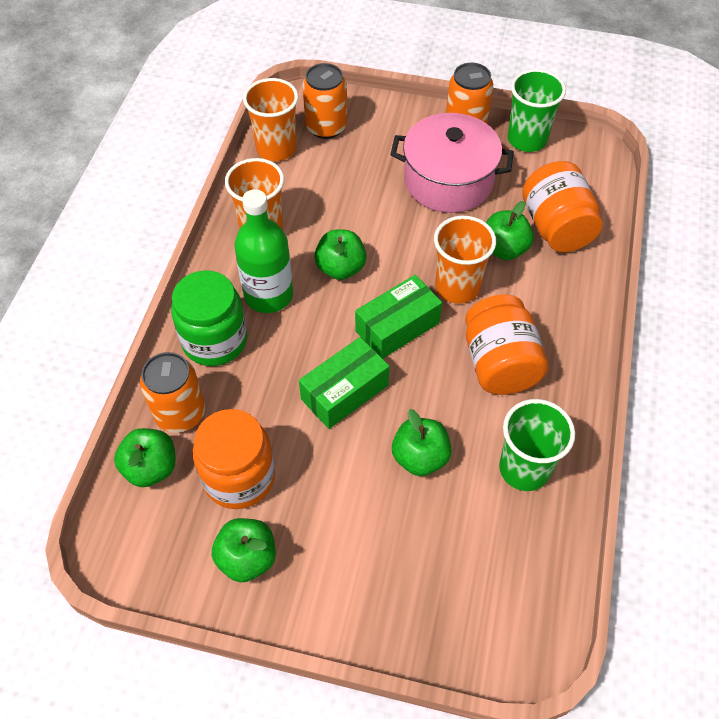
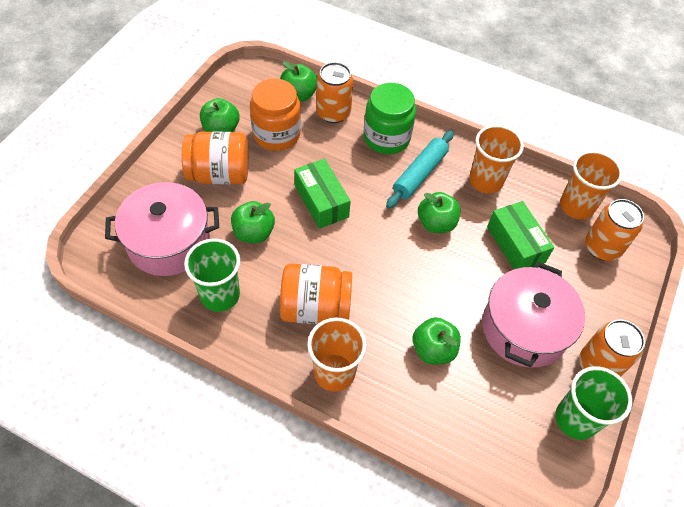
camera: 100 degrees right, 0 degrees up
(268, 295) = (419, 174): green bottle -> turquoise rolling pin
(397, 327) = (369, 247): green box -> green box (515, 244)
(457, 287) = (399, 300): orange cup -> orange cup (334, 372)
(471, 559) = (168, 242): none -> pink pot
(556, 227) = (451, 405): orange jar -> orange jar (219, 174)

